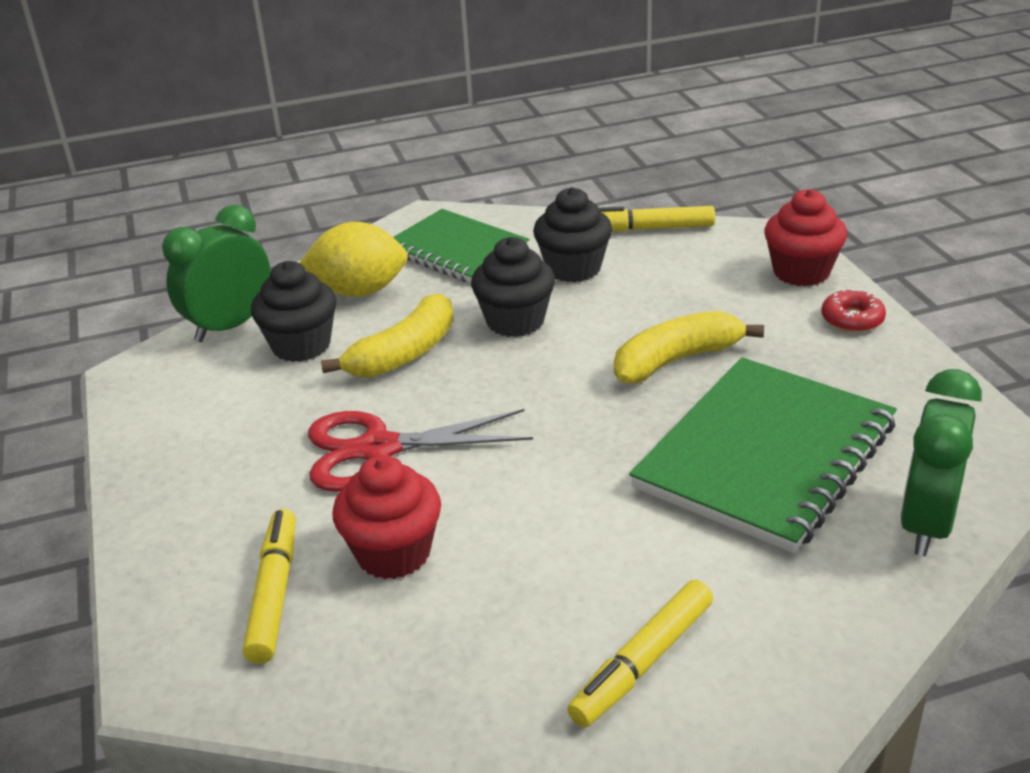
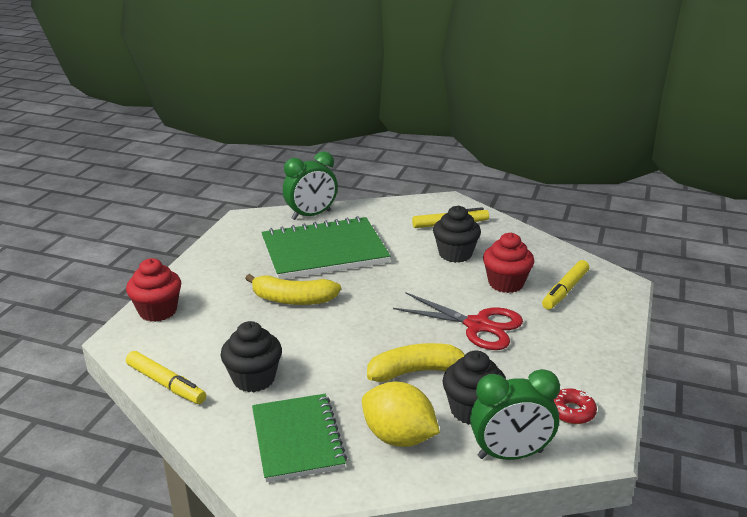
camera: 145 degrees left, 5 degrees down
(515, 321) = (334, 360): black cupcake -> black cupcake (455, 254)
(852, 319) = (190, 279): red donut -> red donut (571, 411)

